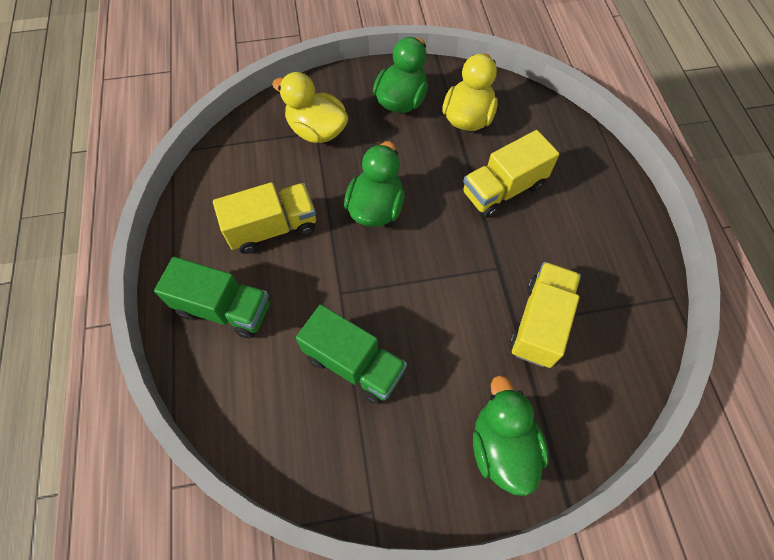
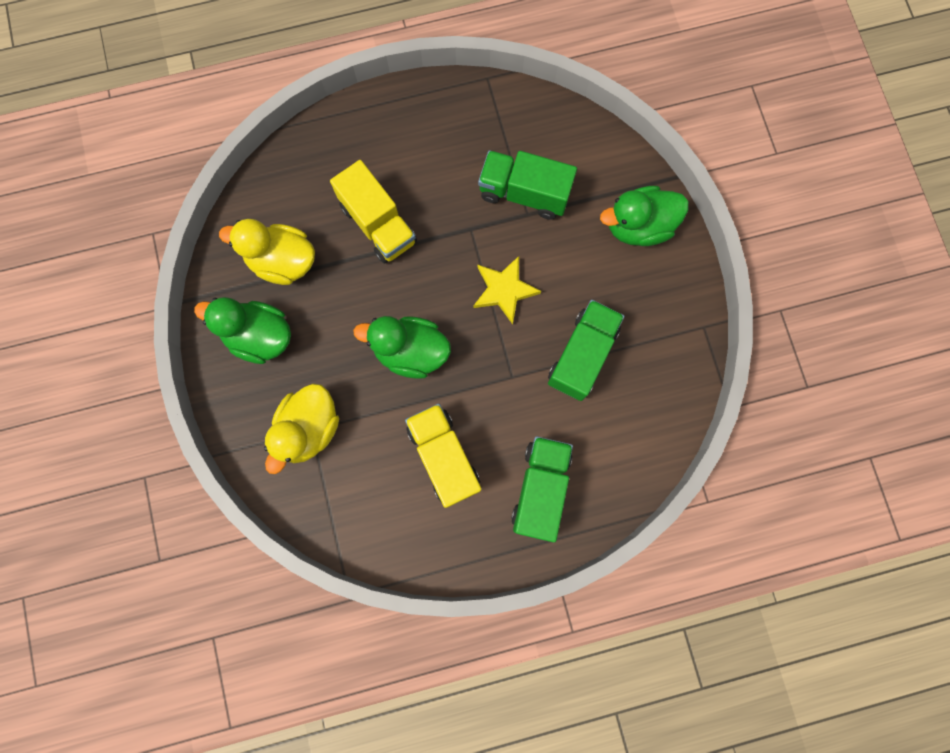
camera: 95 degrees left, 15 degrees up
(431, 293) = (504, 290): none -> yellow star
(539, 323) = (524, 193): yellow truck -> green truck

